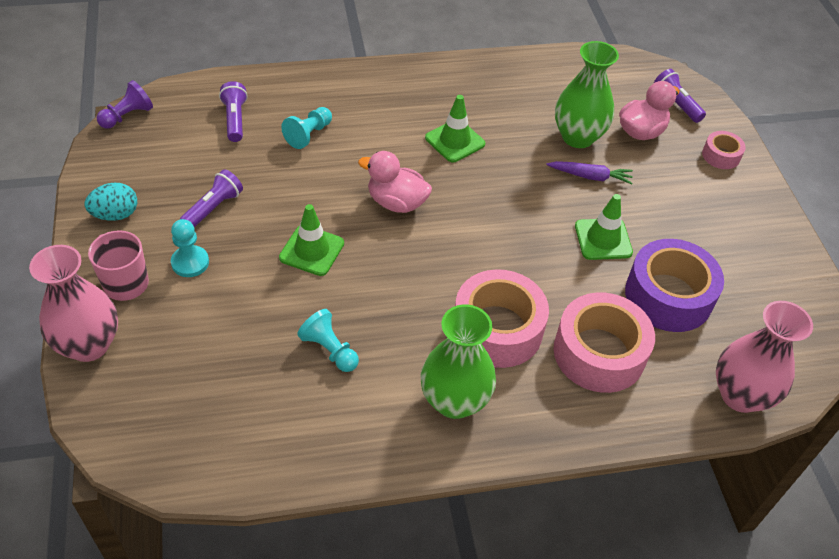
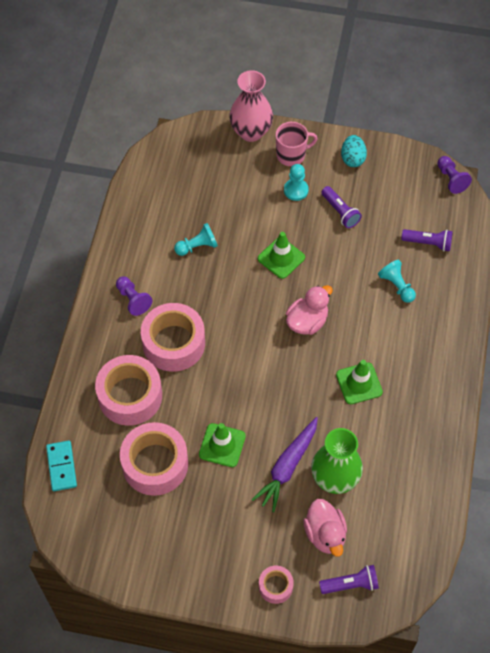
camera: 115 degrees right, 10 degrees up
(454, 401) = (133, 300): green vase -> purple pawn
(590, 176) = (288, 466): purple carrot -> purple carrot, size x1.51
(668, 296) = (155, 464): purple tape -> pink tape
(740, 395) = (61, 467): pink vase -> turquoise domino

